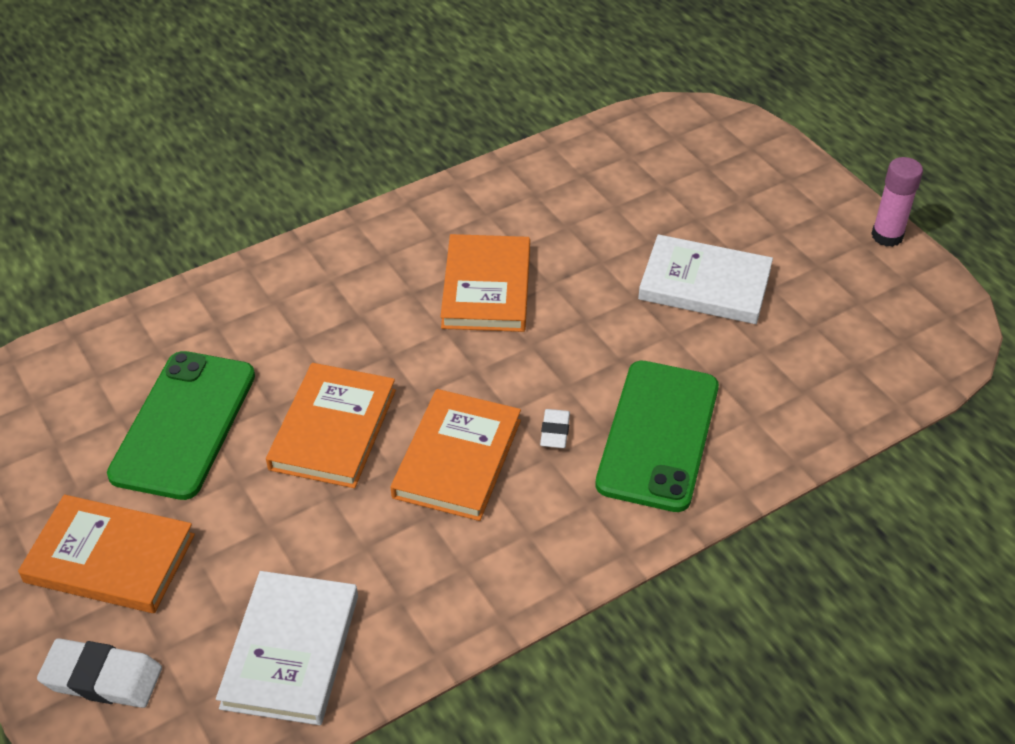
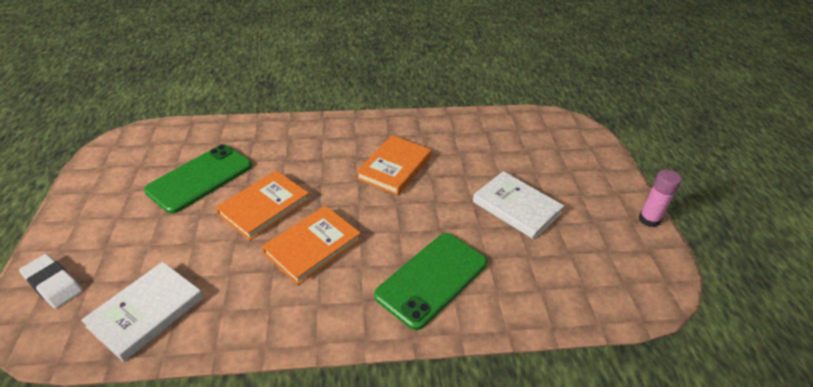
camera: 25 degrees right, 5 degrees down
(110, 558) = (112, 226): orange book -> none
(555, 431) = (375, 253): white eraser -> none

